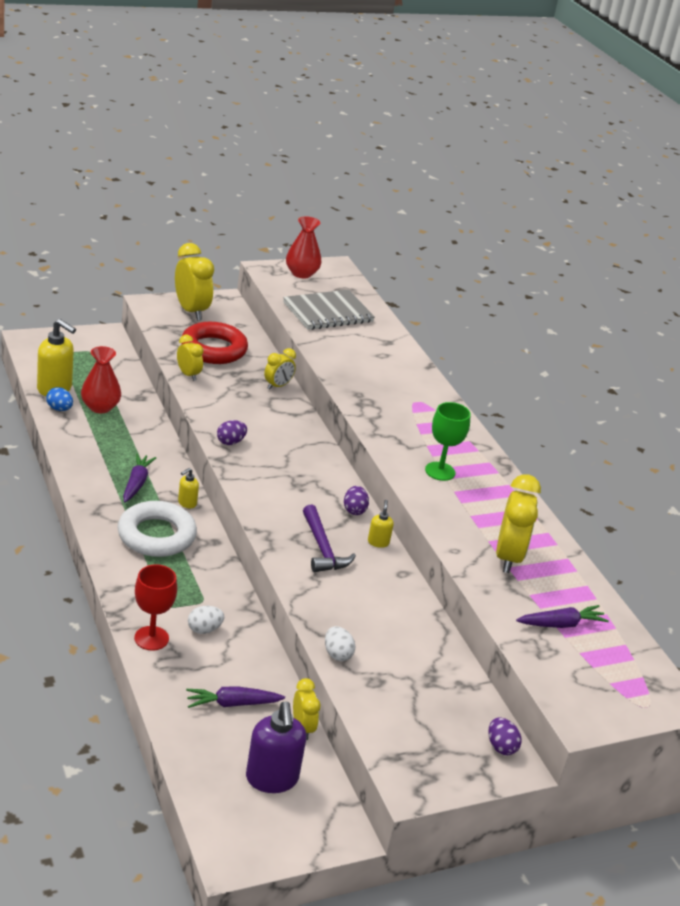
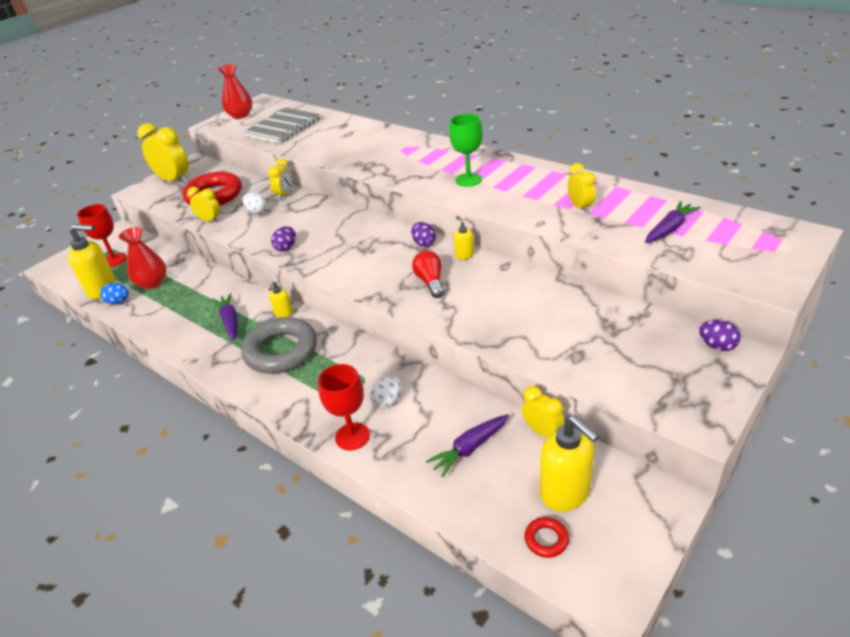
camera: 20 degrees left, 5 degrees up
(84, 364) = (114, 260): none -> red goblet
(156, 535) = (281, 351): white ring -> grey ring
(223, 797) = (546, 539): none -> red ring
(272, 779) = (565, 493): purple soap dispenser -> yellow soap dispenser
(322, 548) = (430, 282): purple hammer -> red light bulb
(337, 654) = (526, 352): white egg -> white egg (257, 211)
(508, 557) = (580, 207): yellow clock -> yellow clock, size x0.56

